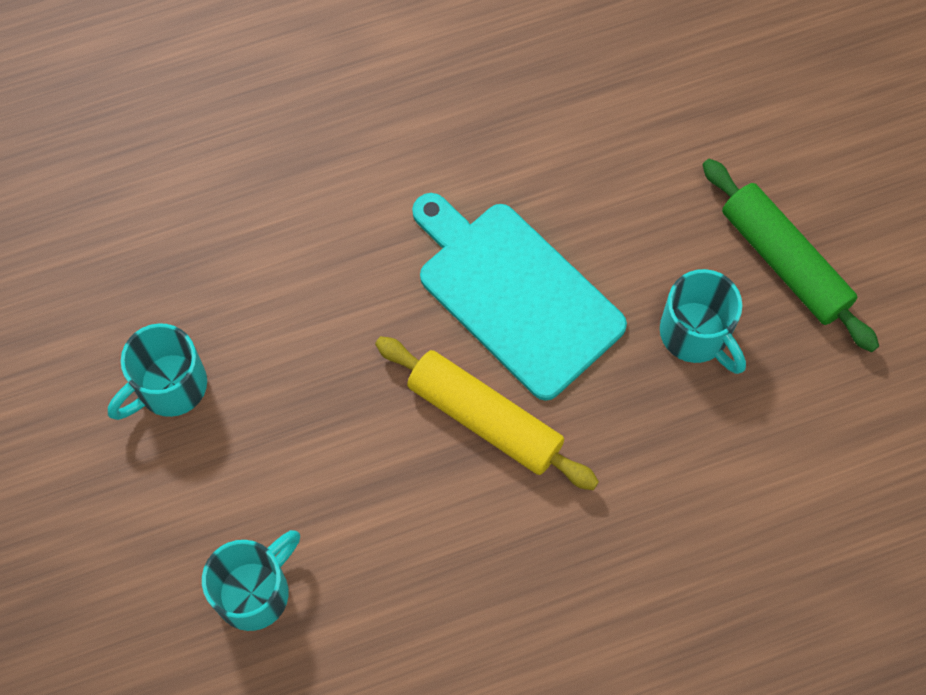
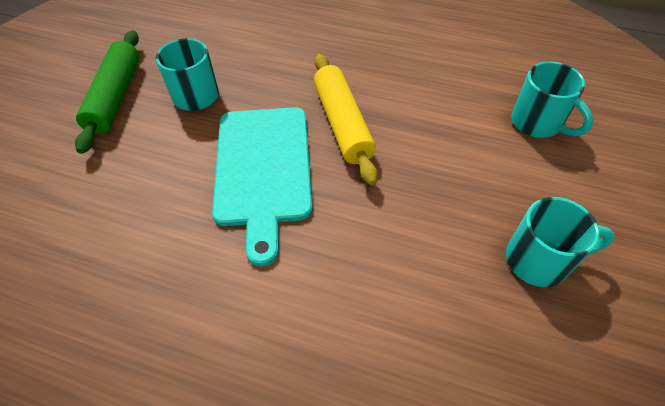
camera: 140 degrees left, 15 degrees down
(255, 591) = (537, 123): turquoise mug -> turquoise mug turned 120 degrees counterclockwise

